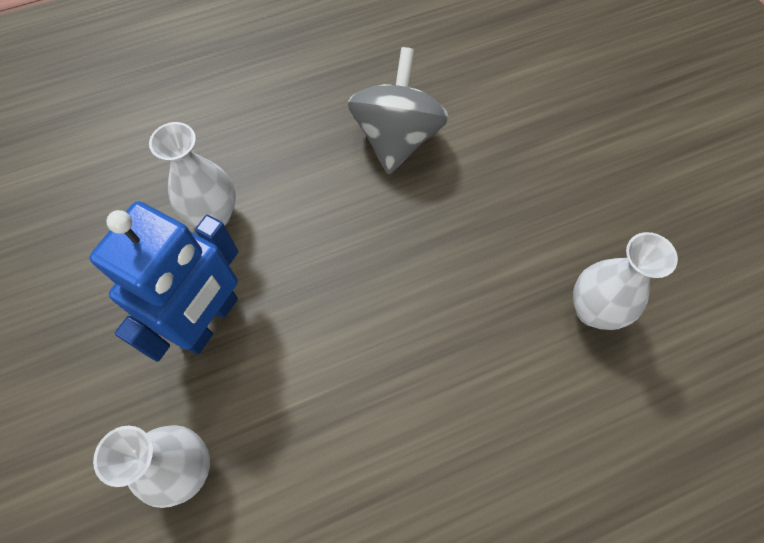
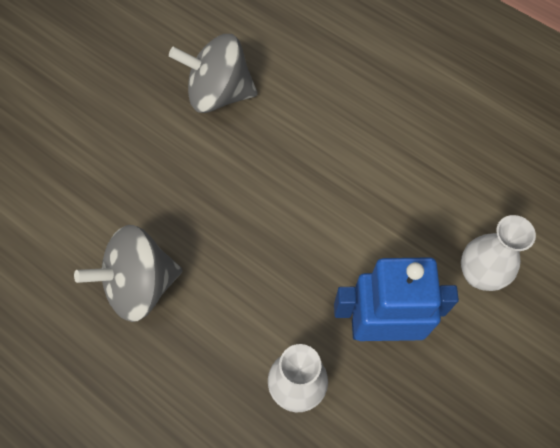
camera: 120 degrees left, 0 degrees up
(593, 310) = (218, 93): white vase -> grey spinning top

